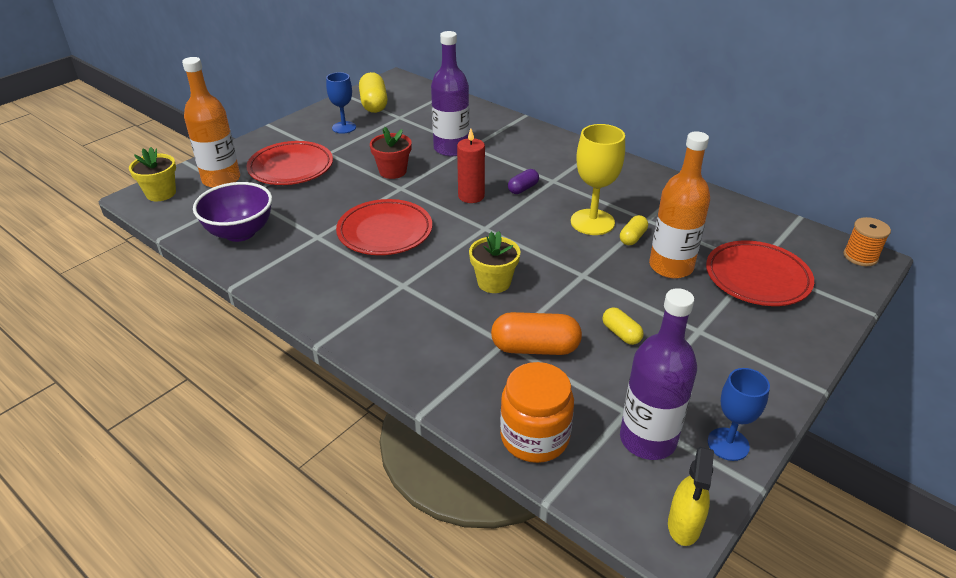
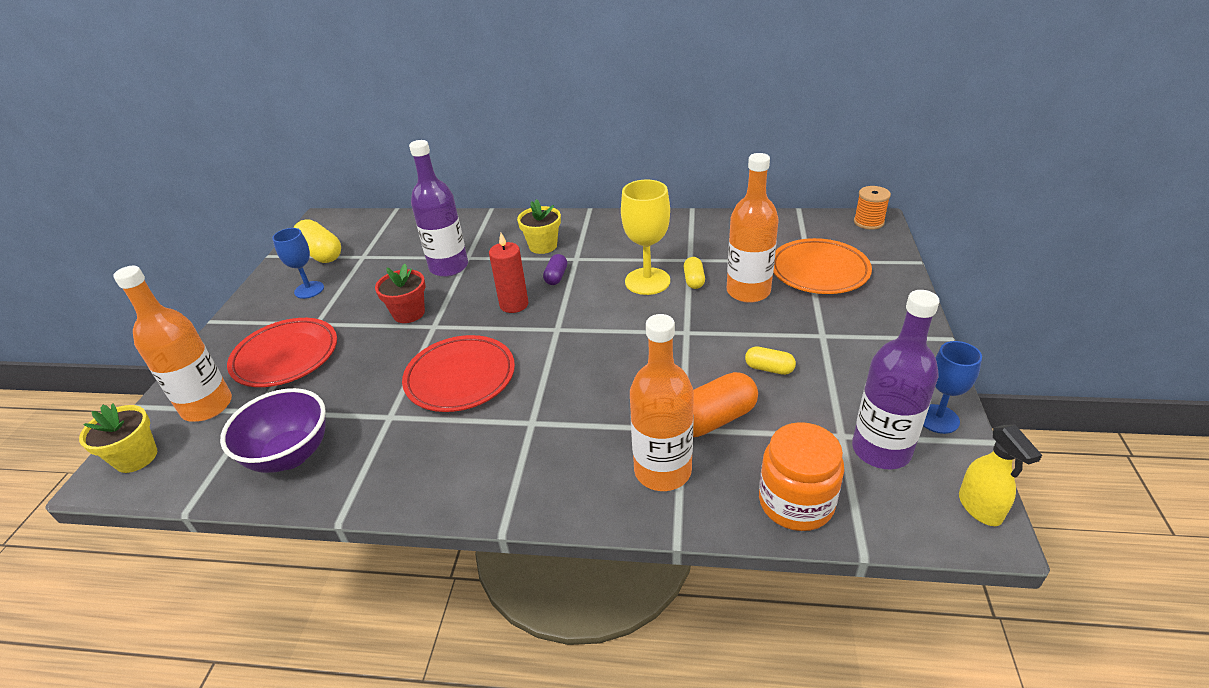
camera: 30 degrees left, 0 degrees up
(459, 363) = (662, 471): none -> orange bottle
(494, 282) = (616, 376): yellow flower pot -> yellow flower pot (543, 246)
(757, 278) = (819, 271): red plate -> orange plate

